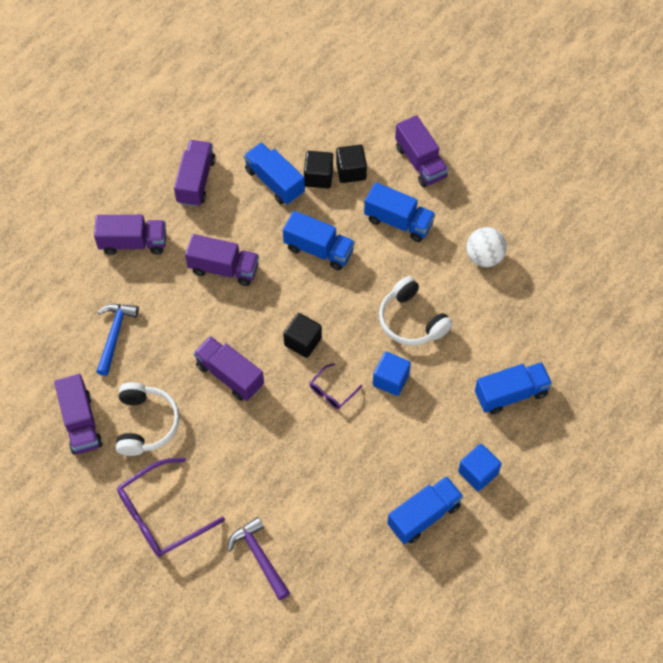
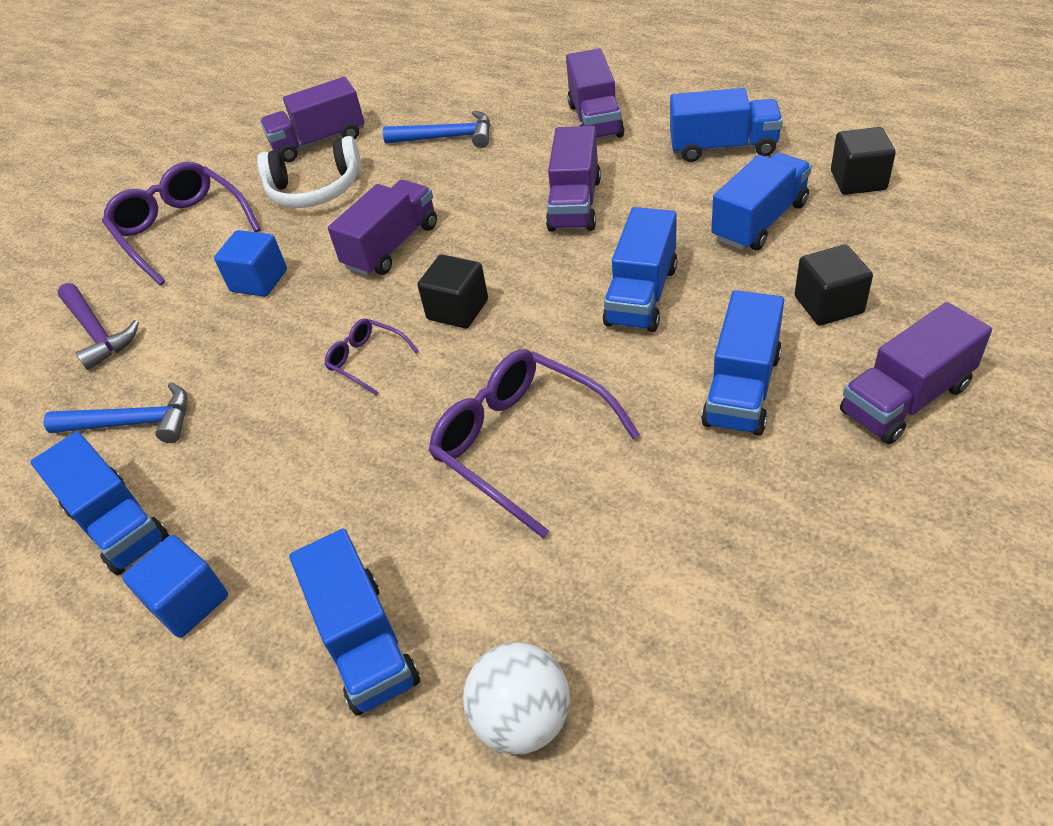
camera: 90 degrees right, 15 degrees down
(196, 181) = (723, 148): purple truck -> blue truck
(259, 557) = (97, 332): purple hammer -> purple hammer turned 90 degrees clockwise
(318, 177) = (794, 267): black cube -> black cube (858, 180)
(350, 519) = (133, 423): none -> blue hammer
(391, 380) = (391, 433): blue cube -> blue cube (259, 281)
(411, 320) = (520, 443): white headphones -> purple glasses
(484, 257) = (705, 546): white ball -> white ball (522, 718)

